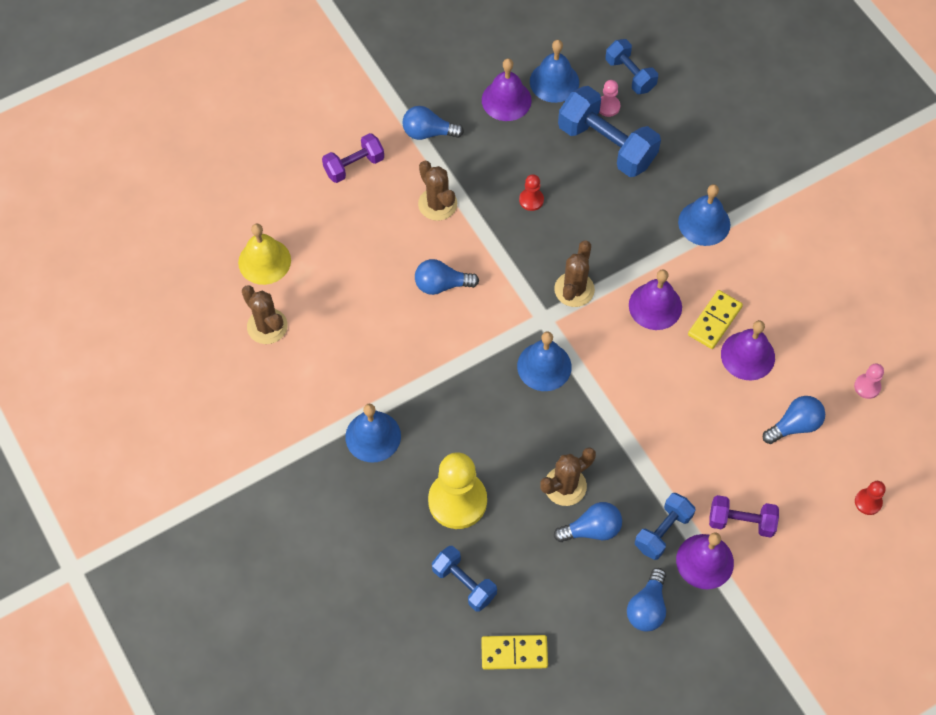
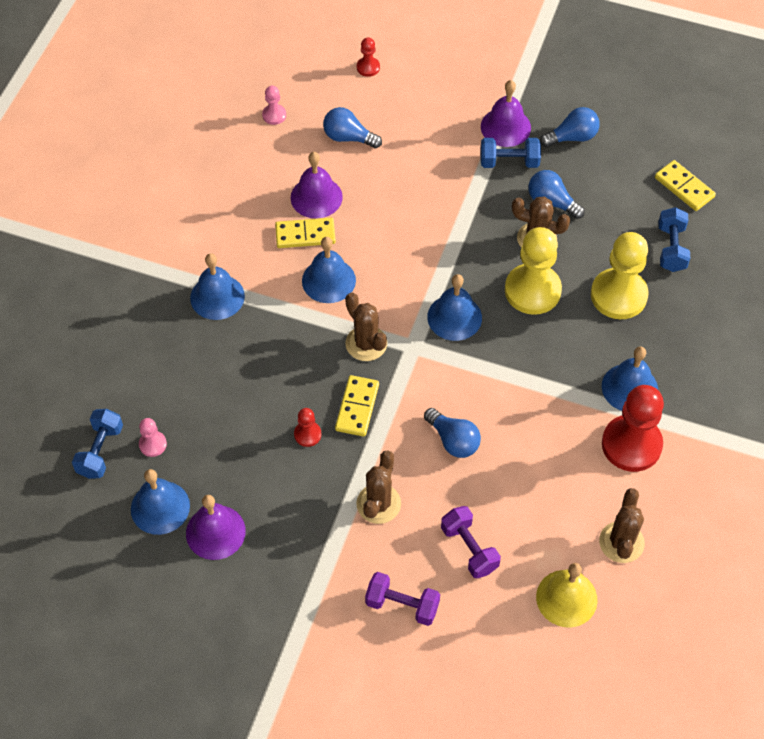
camera: 130 degrees left, 5 degrees down
(328, 396) = (631, 444): none -> red pawn
(428, 132) = (309, 570): blue light bulb -> none
(518, 441) = (532, 290): none -> yellow pawn
(525, 245) = (357, 407): none -> yellow domino
(574, 289) = (366, 343): brown cactus -> brown cactus turned 75 degrees clockwise
(606, 145) = (197, 417): blue dumbbell -> none
(655, 306) = (328, 280): purple bell -> blue bell
(741, 521) = (455, 124): purple dumbbell -> purple dumbbell (469, 549)

